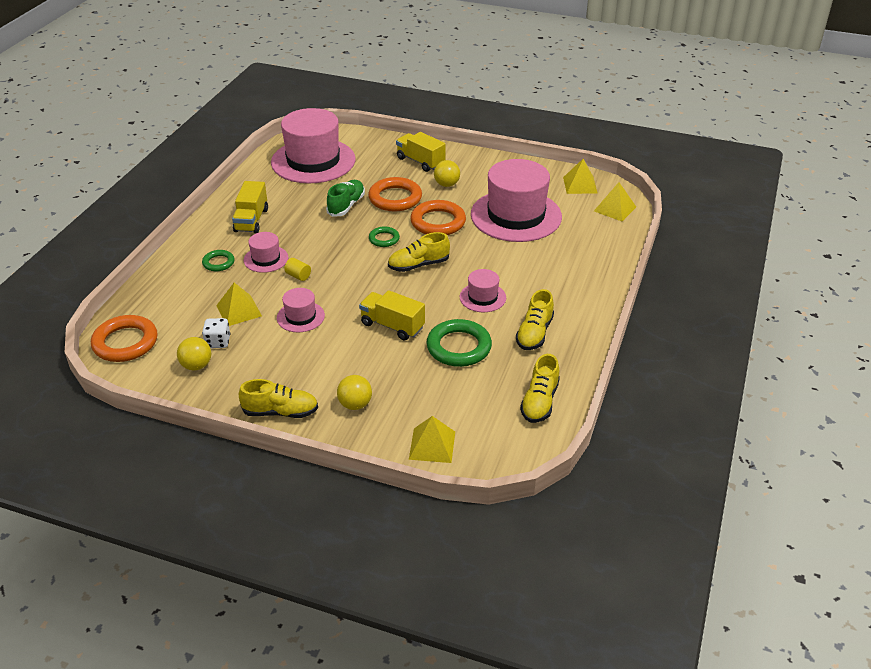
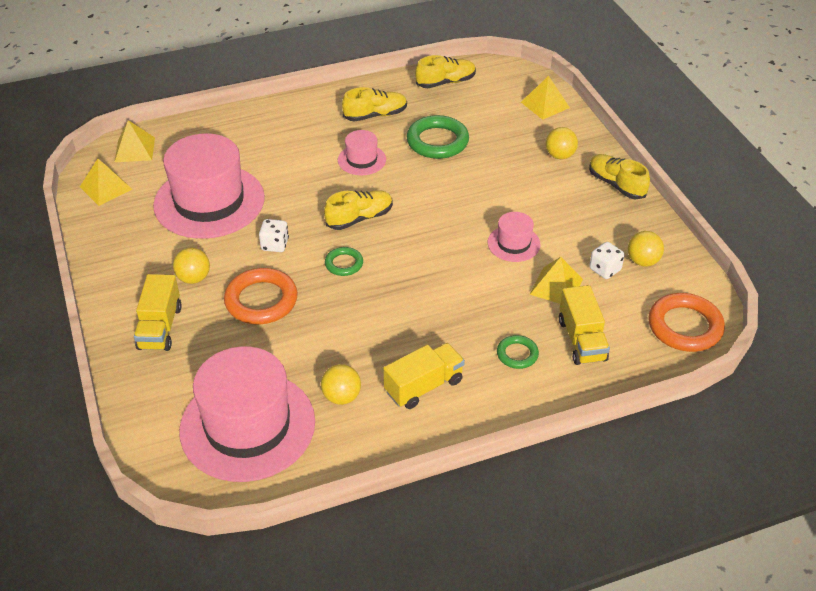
camera: 130 degrees left, 5 degrees up
(266, 259) = (470, 324): pink hat -> none
(287, 193) = (341, 397): none -> yellow ball
(298, 276) = (466, 283): yellow cylinder -> none
(346, 206) = (315, 329): green shoe -> none
(392, 326) = (457, 186): yellow truck -> yellow truck (581, 340)
(418, 265) = (359, 218): yellow shoe -> yellow shoe turned 60 degrees counterclockwise
(438, 222) = (275, 245): orange ring -> white dice

